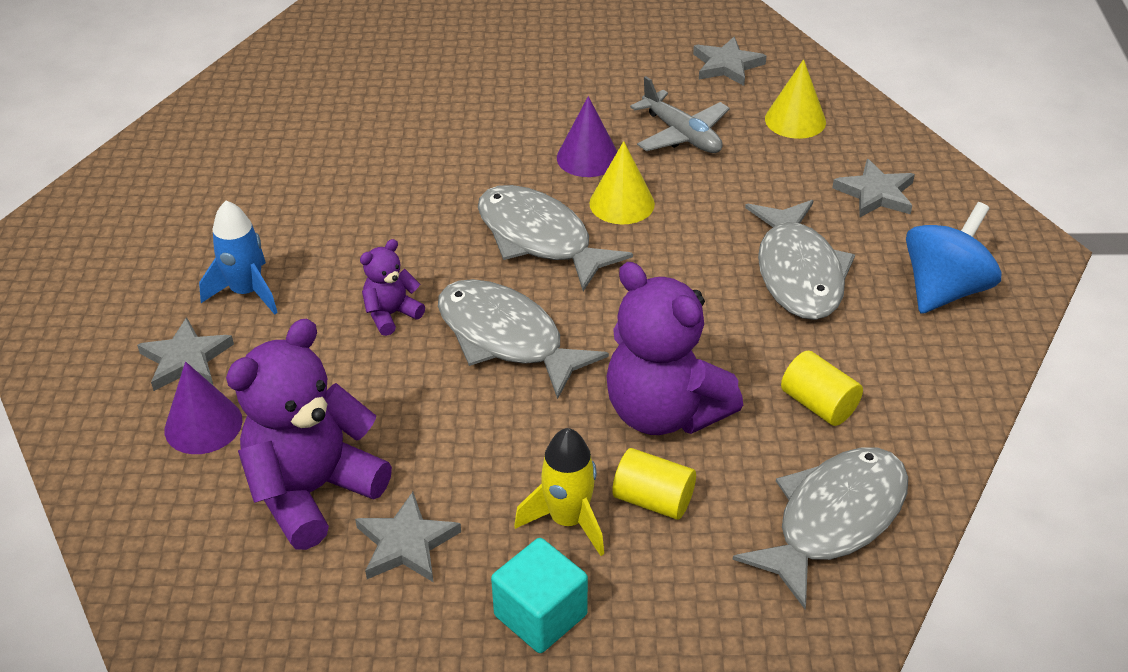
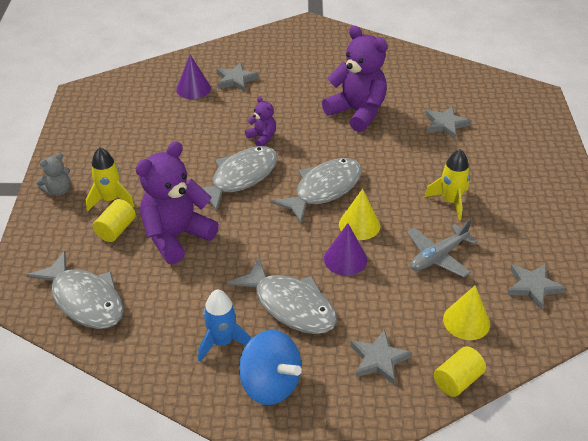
camera: 90 degrees right, 0 degrees up
(247, 292) = (281, 92): blue rocket -> blue rocket (222, 342)
(312, 491) = (147, 121): purple teddy bear -> purple teddy bear (357, 112)
(406, 543) = (110, 150): grey star -> grey star (445, 124)
(540, 615) = (58, 191): turquoise cube -> grey teddy bear
(567, 116) = (450, 201): none -> yellow rocket
(587, 157) = (406, 210): purple cone -> purple cone (345, 259)
(798, 273) = (290, 305): grey fish -> grey fish turned 135 degrees counterclockwise
(818, 404) = (171, 303): yellow cylinder -> yellow cylinder (457, 380)

